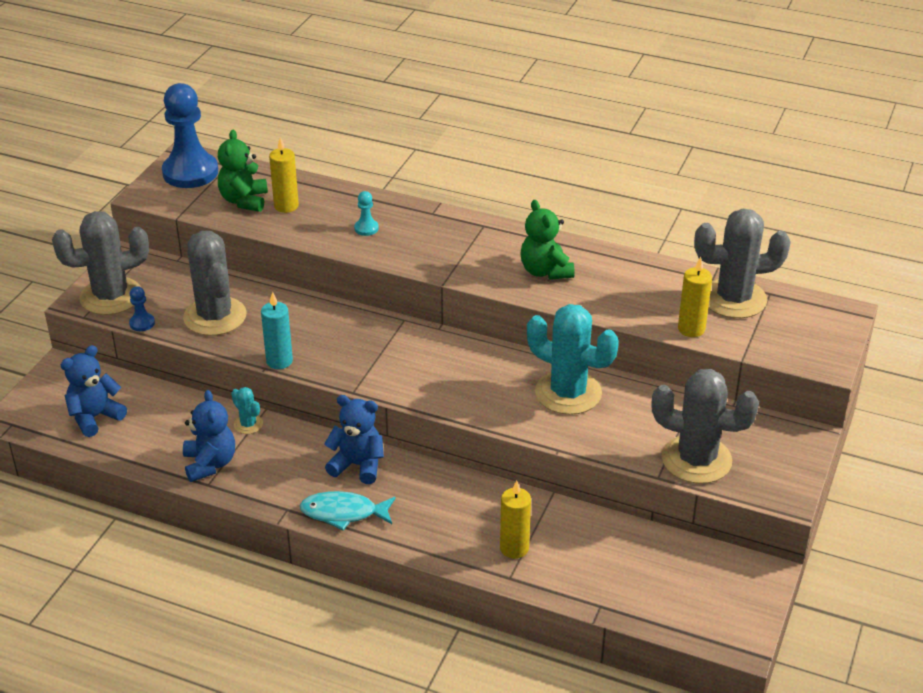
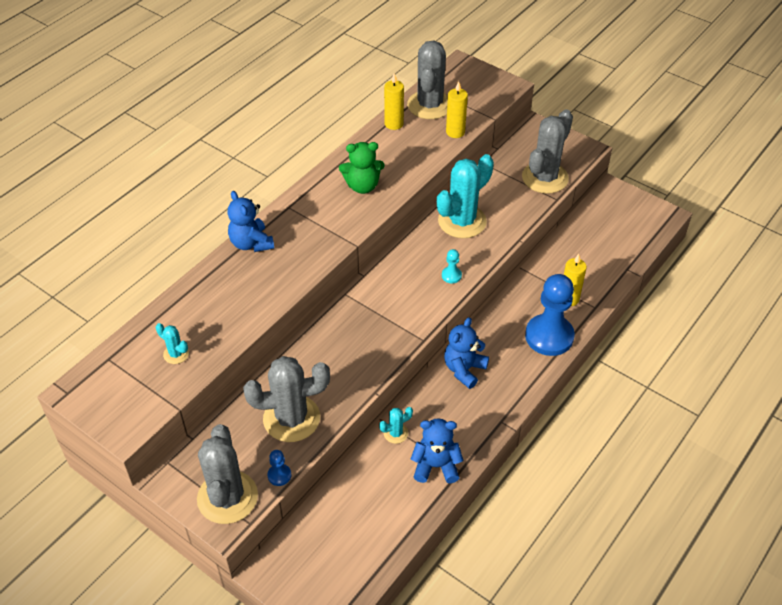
camera: 75 degrees left, 10 degrees up
(95, 417) = (350, 547): blue teddy bear -> blue teddy bear (251, 243)
(190, 172) = (105, 389): blue pawn -> blue pawn (549, 336)
(244, 201) = (176, 354): green teddy bear -> turquoise cactus
(279, 361) = (369, 381): turquoise candle -> none
(286, 206) = (200, 325): yellow candle -> yellow candle (394, 124)
(343, 513) = (513, 387): turquoise fish -> none
(366, 228) = (260, 277): turquoise pawn -> turquoise pawn (451, 275)

